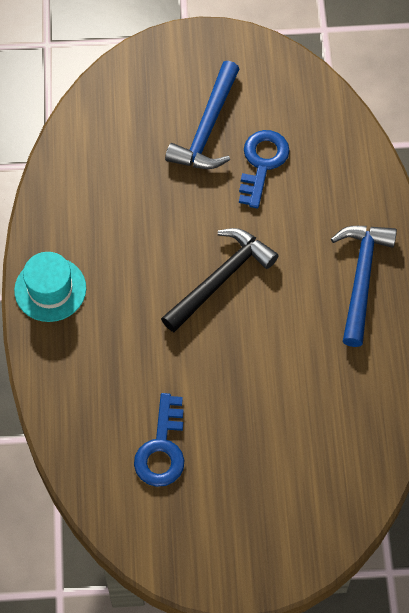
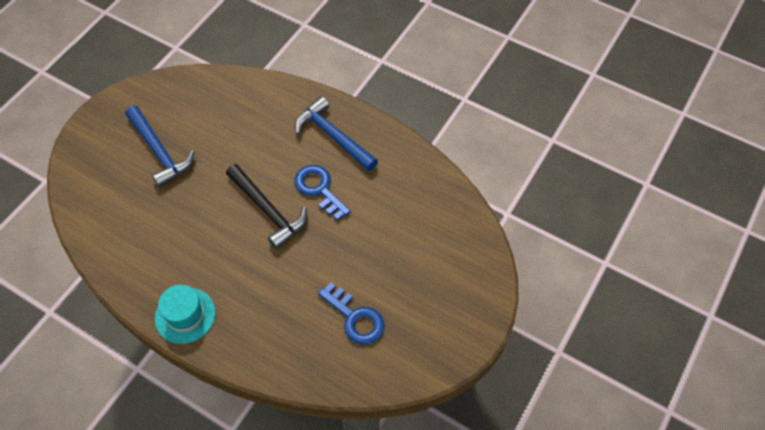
camera: 55 degrees left, 5 degrees down
(220, 279) = (268, 210): black hammer -> black hammer turned 150 degrees clockwise
(262, 163) = (211, 138): blue key -> blue key (319, 189)

